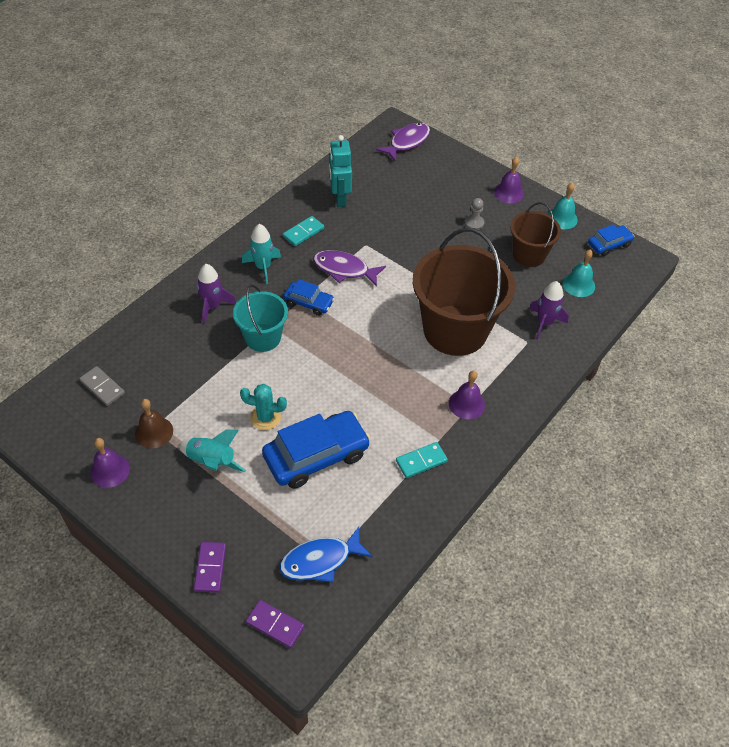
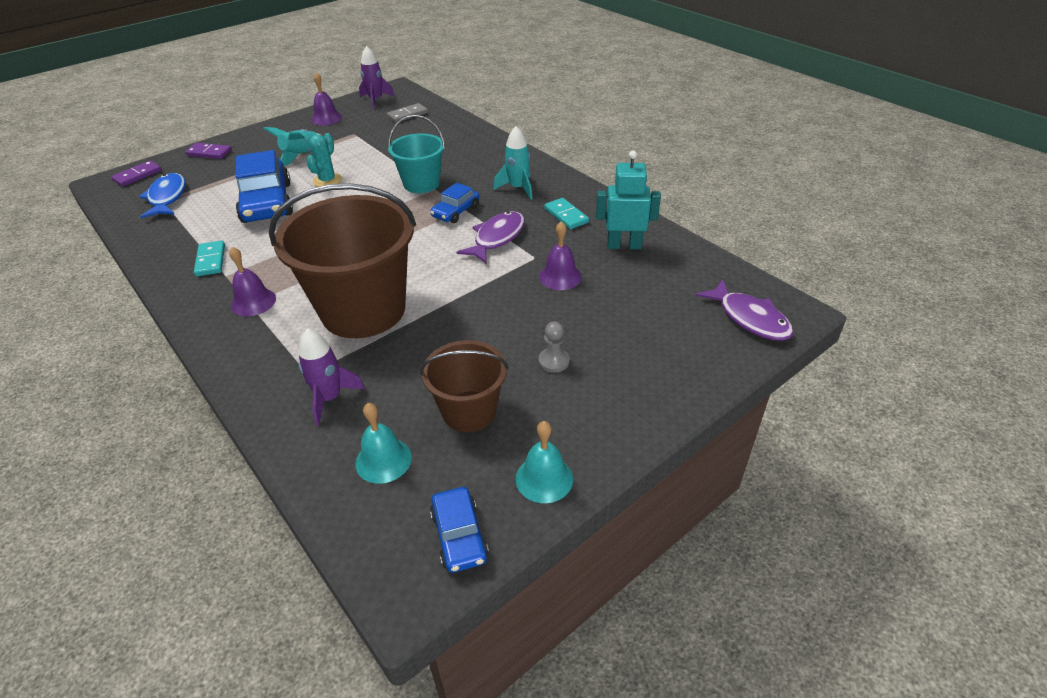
camera: 105 degrees right, 10 degrees down
(154, 432) = (349, 134): brown bell -> none
(213, 306) = (474, 160): purple rocket -> purple rocket (376, 100)
(509, 193) = (620, 417): purple bell -> purple bell (560, 277)

